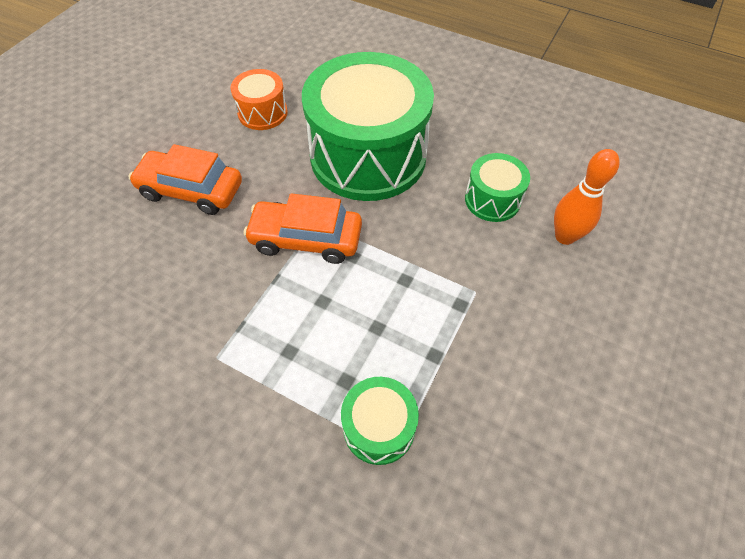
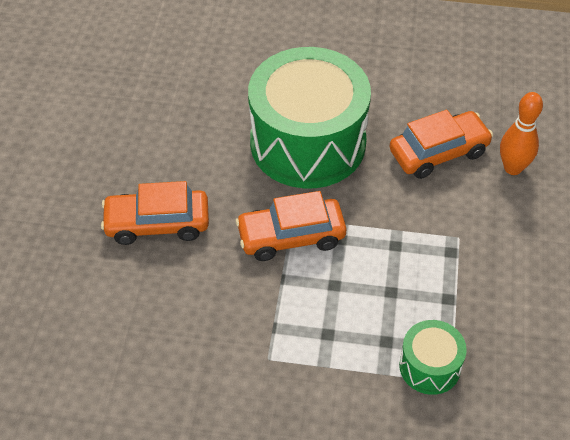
camera: 20 degrees left, 5 degrees down
(262, 112) = (182, 127): orange drum -> none
(492, 199) = (438, 152): green drum -> orange car

